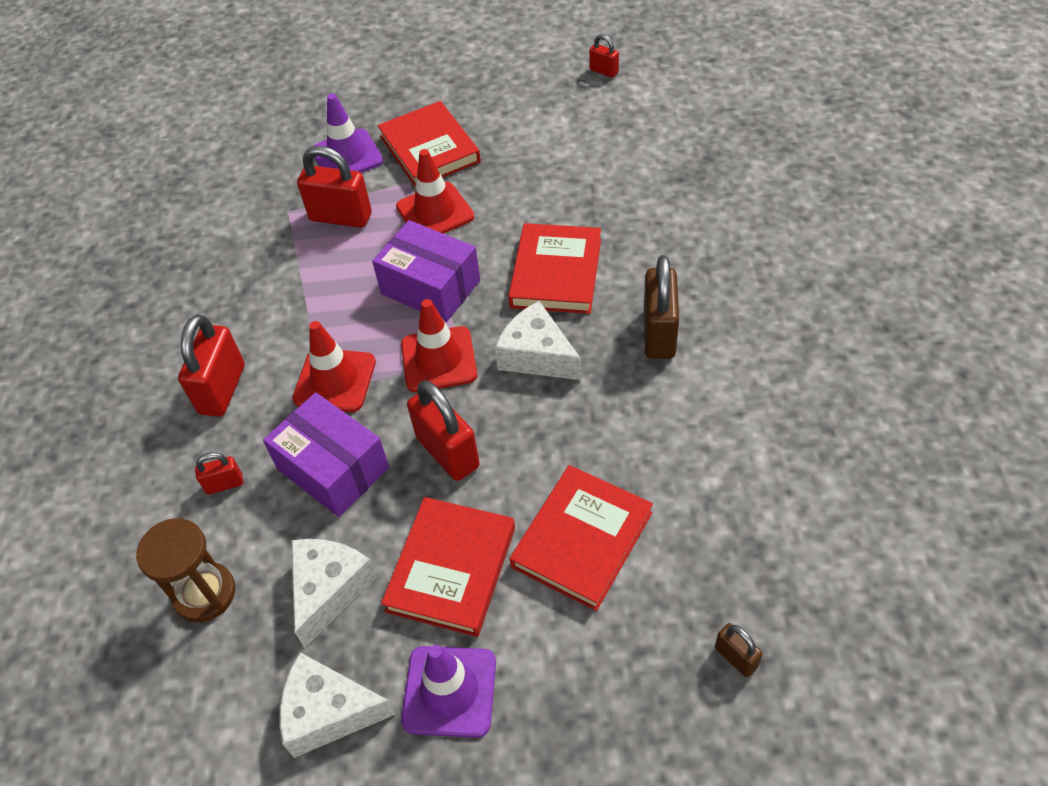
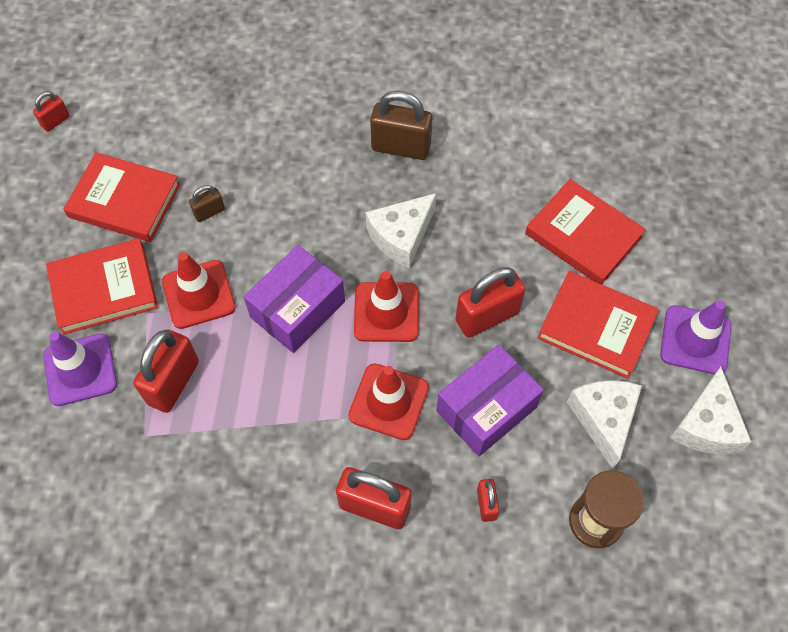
camera: 85 degrees left, 10 degrees up
(329, 590) = (604, 419): white cheese -> white cheese turned 60 degrees clockwise
(556, 273) = (312, 207): red book -> red book (124, 200)
(735, 657) = (683, 164): brown padlock -> brown padlock (209, 212)

